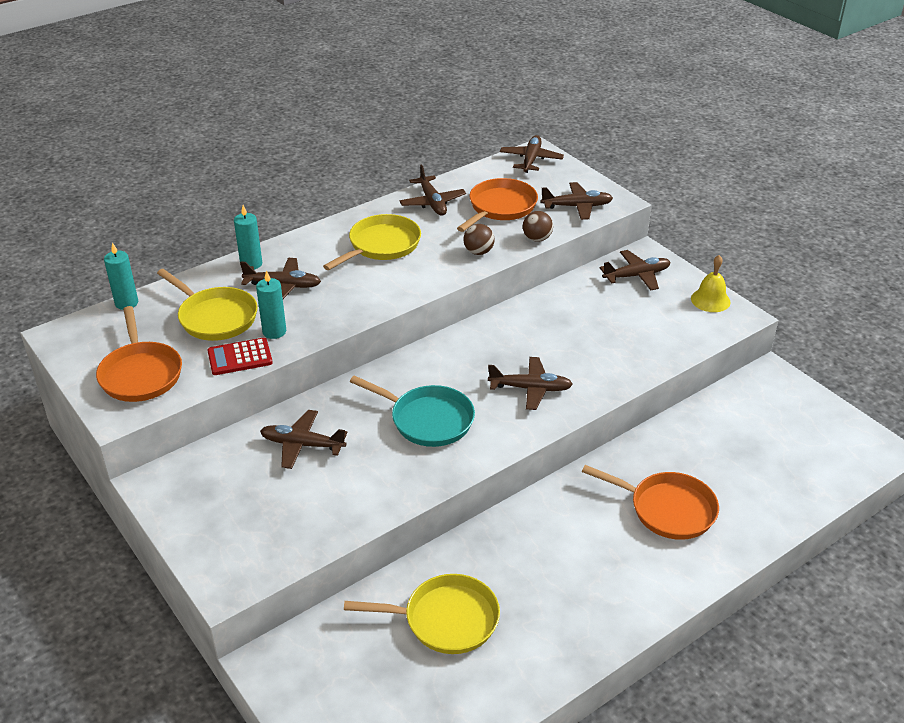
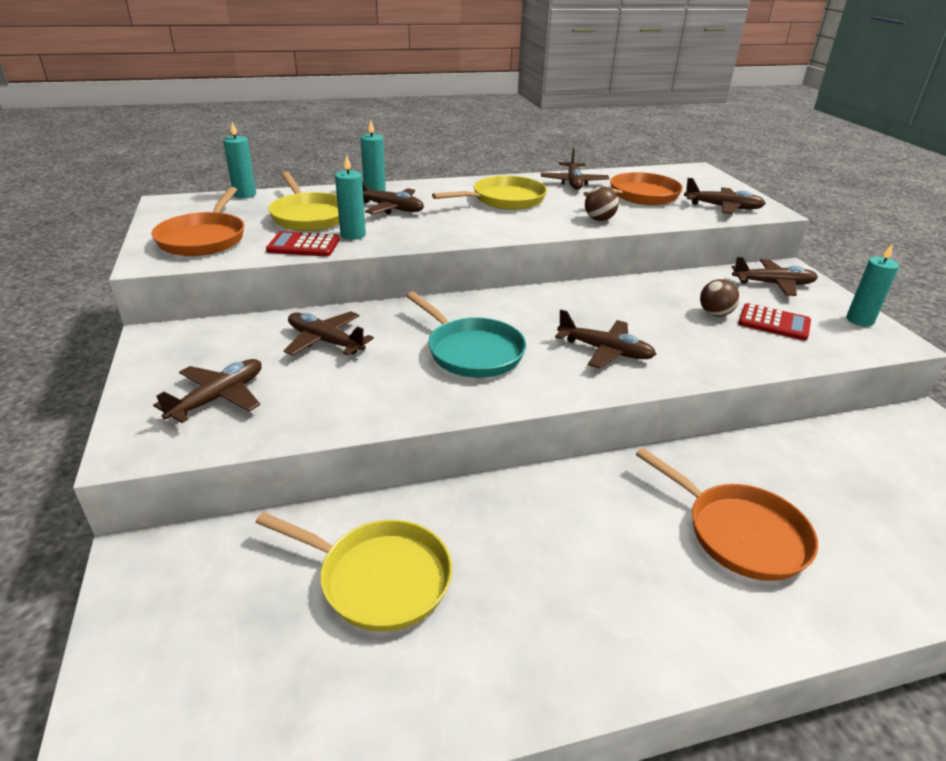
camera: 20 degrees right, 5 degrees down
(531, 160) = (688, 173): brown plane -> brown plane (219, 398)
(537, 239) = (667, 221): brown ball -> brown ball (715, 314)
(648, 321) = (774, 323): none -> red calculator
(710, 300) = (859, 320): yellow bell -> turquoise candle

